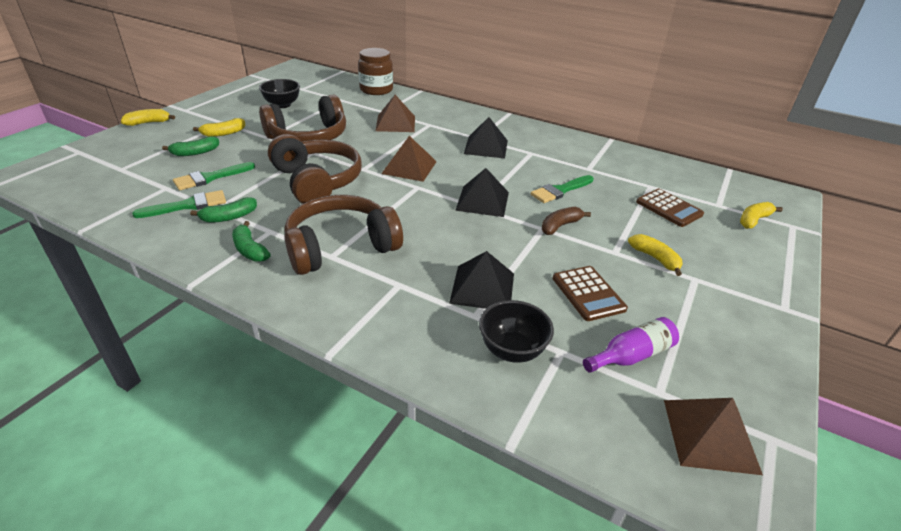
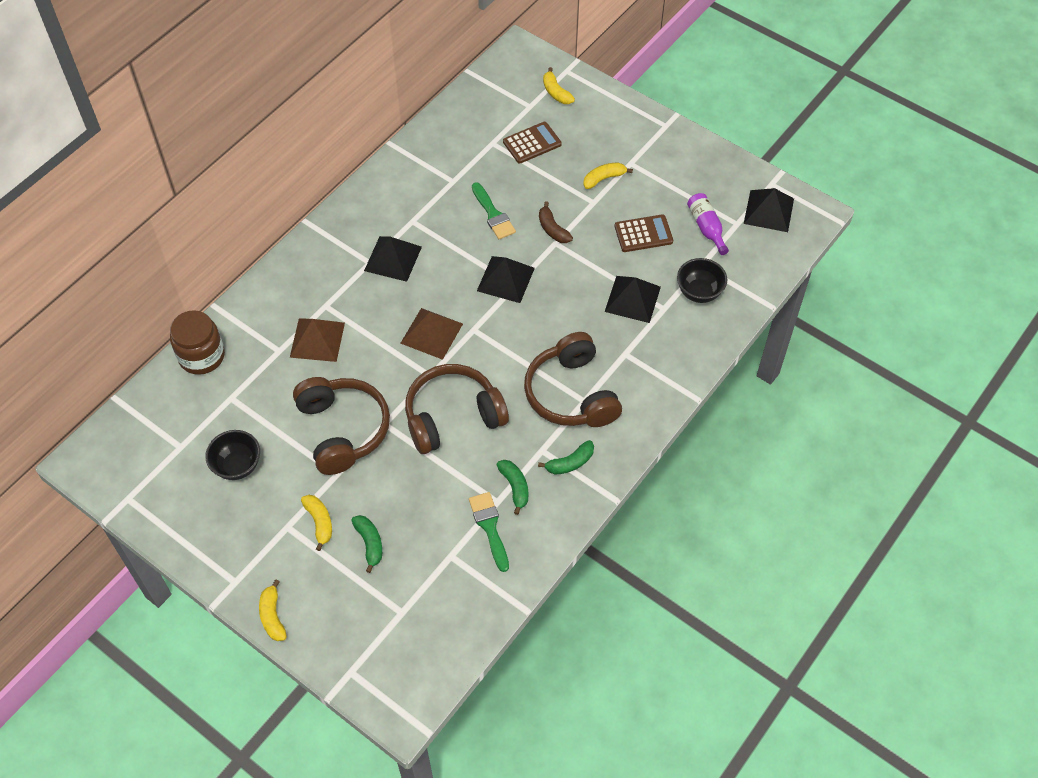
camera: 80 degrees left, 20 degrees up
(210, 178) = (433, 517): green brush -> none
(710, 435) = (769, 211): brown pyramid -> black pyramid

